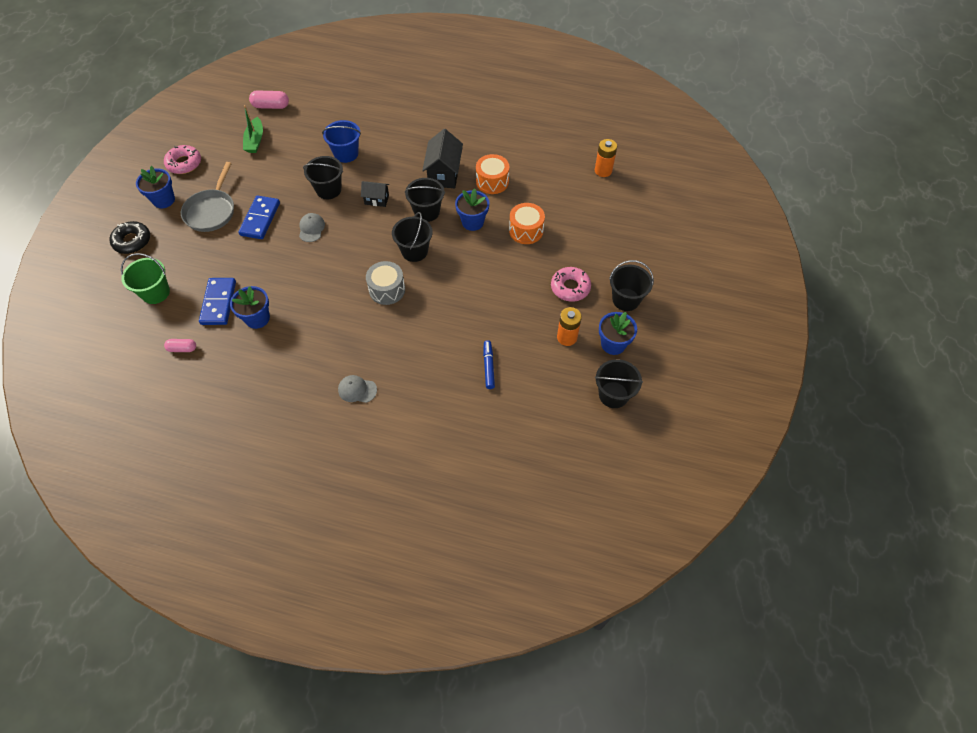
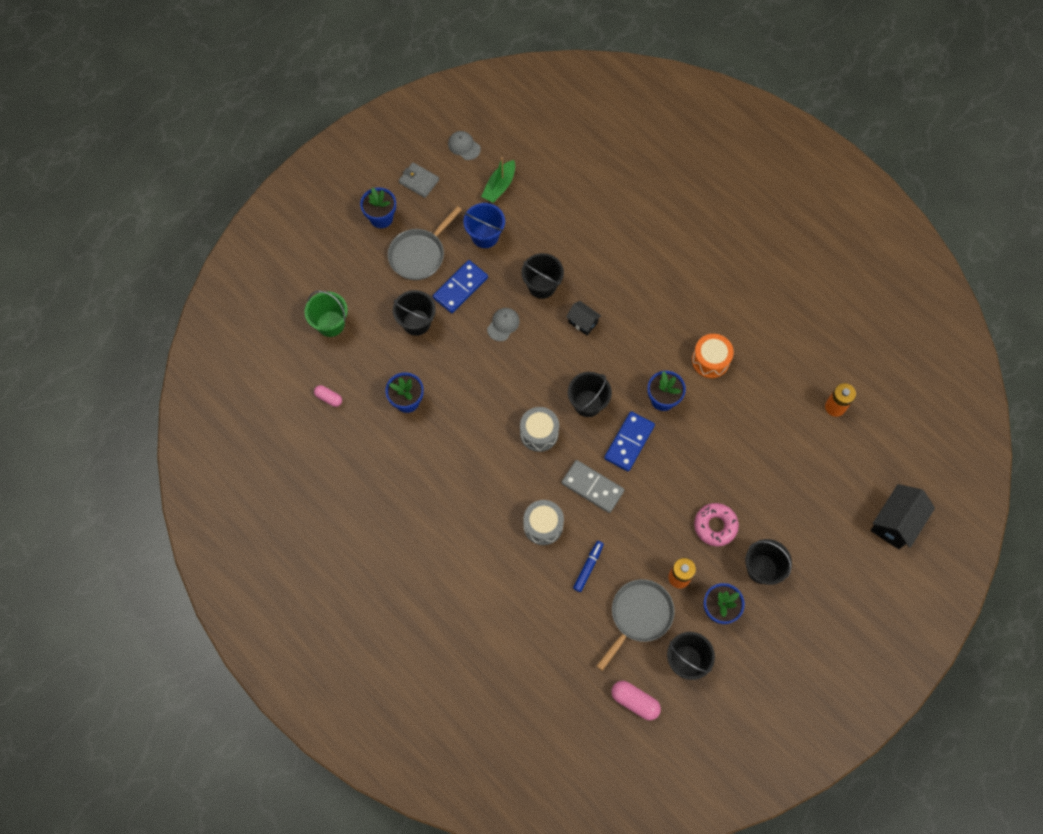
camera: 30 degrees right, 10 degrees up
(132, 241) = (333, 253): black donut -> none
(184, 163) = (419, 181): pink donut -> grey wallet
(218, 303) = (380, 365): blue domino -> blue domino (629, 442)
(271, 106) = (536, 148): pink capsule -> pink capsule (635, 701)
(346, 153) = (581, 249): blue bucket -> blue bucket (485, 236)
(357, 390) = (459, 525): grey cap -> grey cap (464, 146)
(427, 212) = (624, 363): black bucket -> black bucket (416, 322)
(431, 354) = (543, 525): none -> grey drum
(444, 174) = (666, 325): black house -> black house (895, 522)
(455, 307) = (592, 487): none -> grey domino
(526, 230) = (710, 437): orange drum -> none
(553, 382) = (638, 616): none -> grey pan

